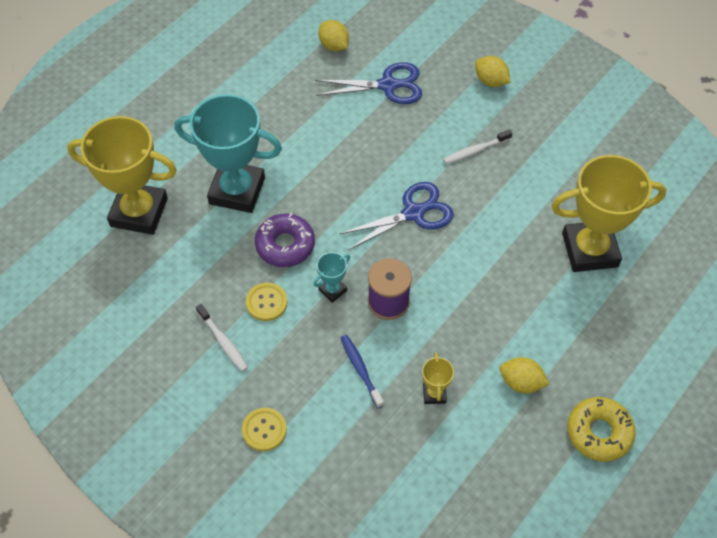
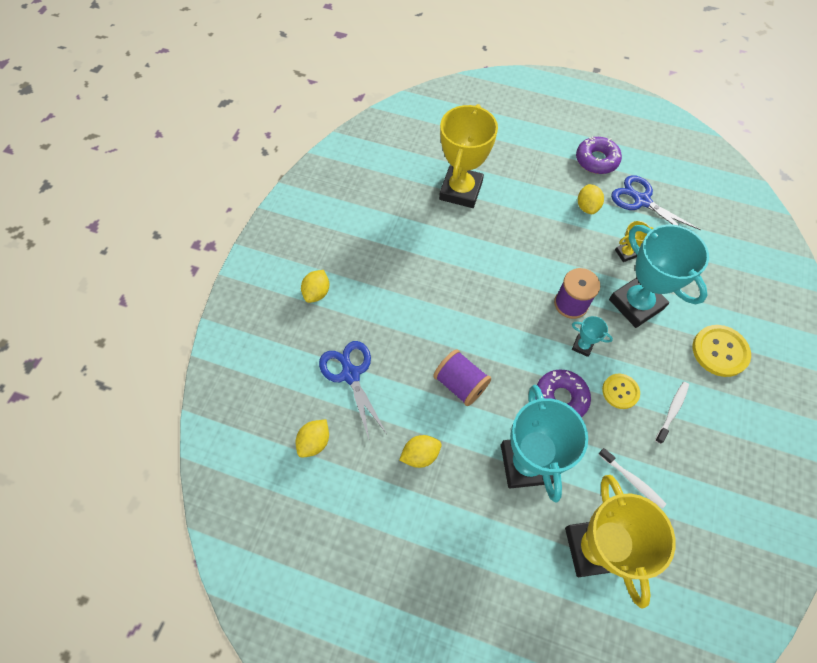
camera: 110 degrees left, 5 degrees up
(264, 430) = (720, 351): yellow button -> yellow button, size x1.55
(285, 115) = (420, 455): none -> yellow lemon
(339, 167) = (460, 384): none -> purple spool
(361, 370) = (636, 304): blue toothbrush -> turquoise trophy
(413, 213) = (482, 311): blue scissors -> blue scissors (642, 201)
(475, 150) = (399, 284): white toothbrush -> white toothbrush (632, 480)
(590, 250) = (461, 191): yellow trophy -> yellow trophy turned 45 degrees clockwise
(599, 432) = (596, 160): yellow donut -> purple donut

